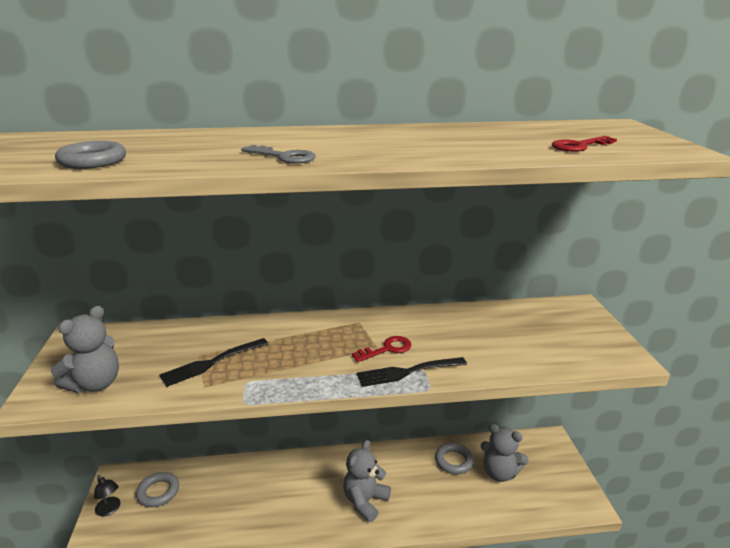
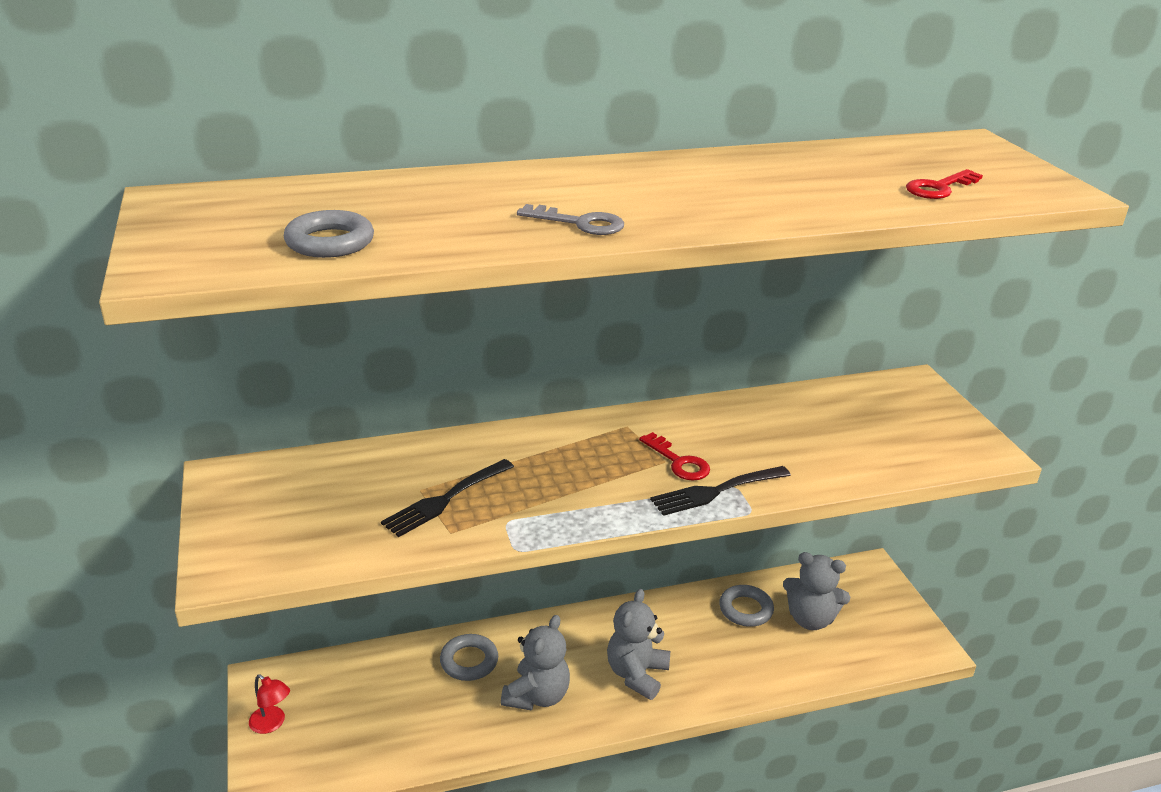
camera: 10 degrees left, 5 degrees up
(95, 384) = (295, 542): grey teddy bear -> grey teddy bear (537, 696)
(110, 510) = (272, 724): black lamp -> red lamp
(158, 492) = (335, 693): grey ring -> grey ring (469, 661)
(387, 349) = (679, 462): red key -> red key turned 90 degrees clockwise

